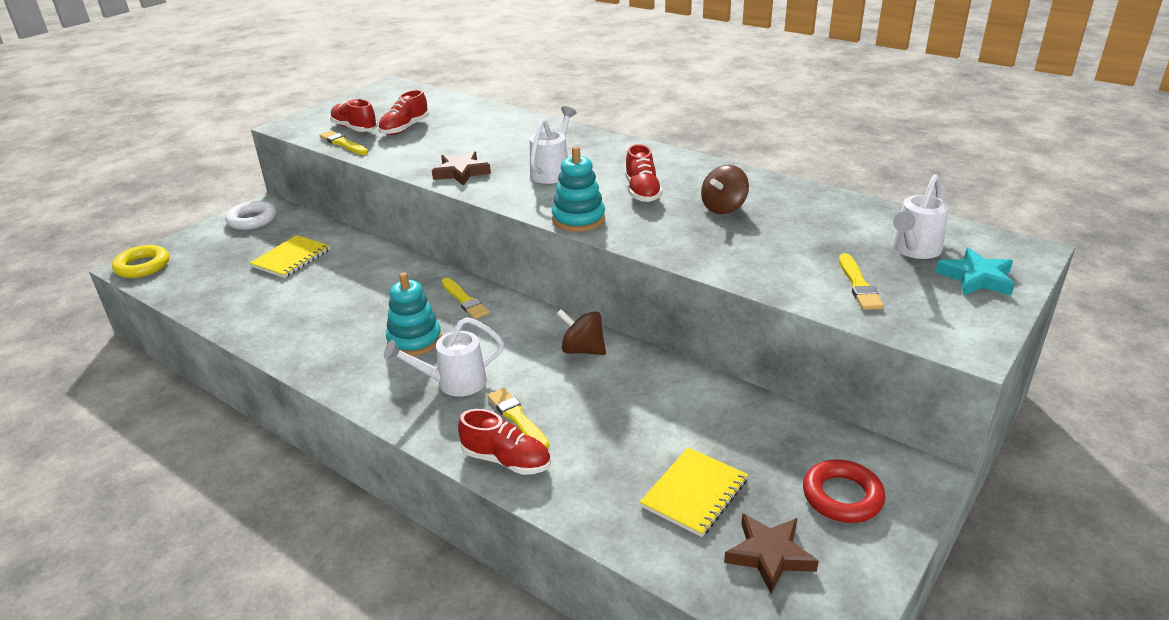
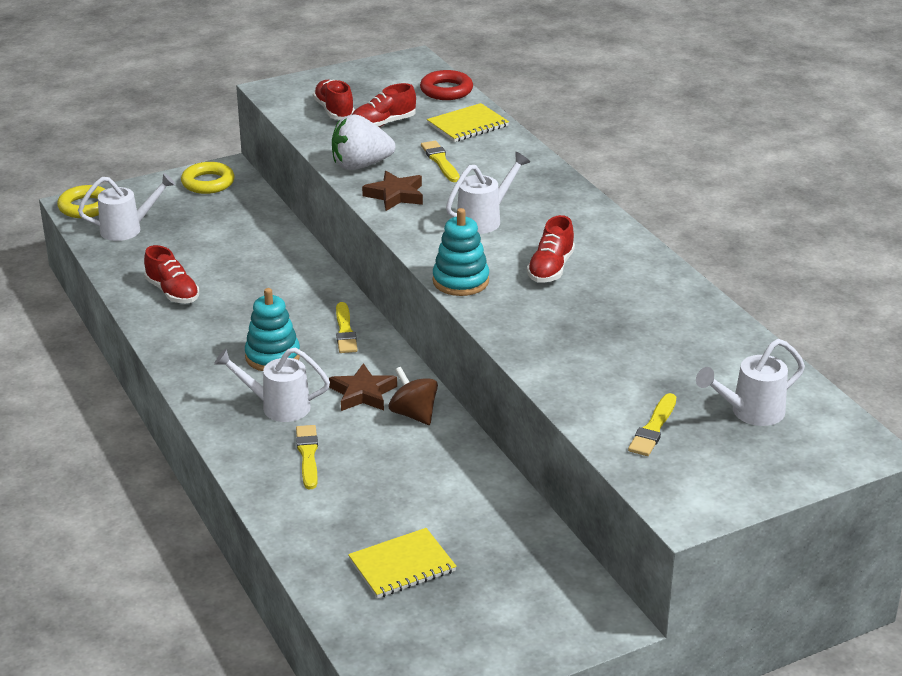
camera: 25 degrees right, 0 degrees up
(197, 273) = (127, 229): none -> white watering can
(252, 220) = (208, 183): white ring -> yellow ring
(291, 258) = (218, 238): yellow notebook -> yellow notebook (468, 125)
(343, 144) = (310, 128): yellow brush -> yellow brush (440, 161)
(411, 159) = (360, 165): none -> white strawberry
(506, 460) = (272, 486): red shoe -> red shoe (172, 292)
(723, 208) = (612, 311): brown spinning top -> none
(769, 555) = (419, 630): brown star -> brown star (363, 393)
(842, 496) = (523, 613): red ring -> red ring (446, 90)
(976, 278) = (776, 458): turquoise star -> none

